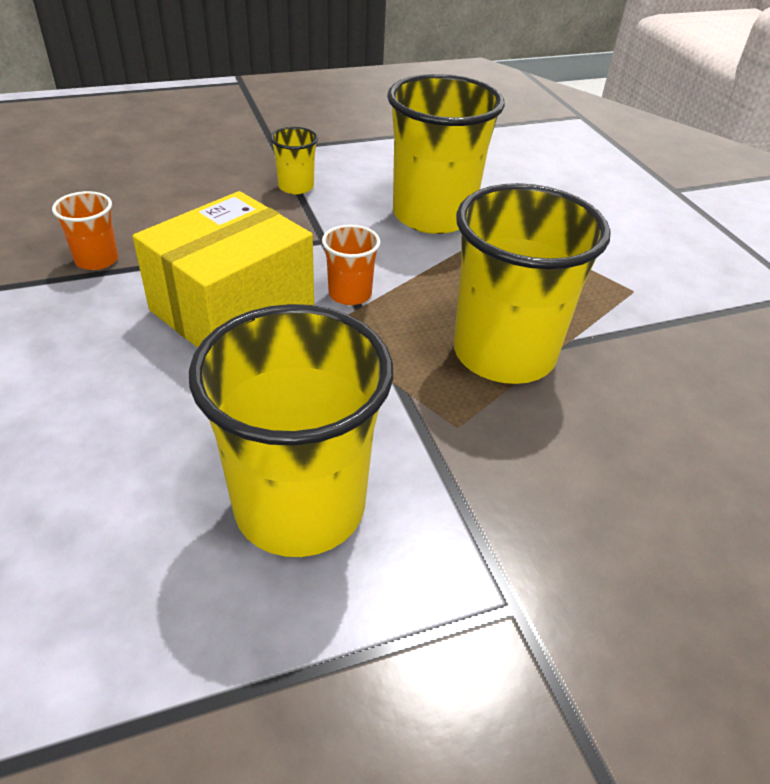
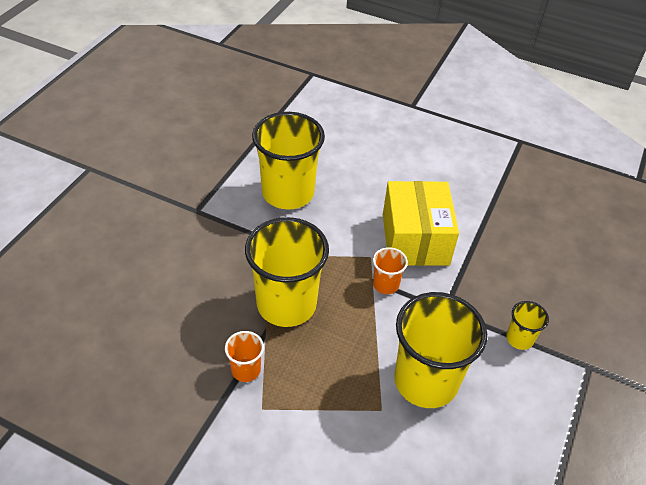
camera: 135 degrees right, 5 degrees up
(97, 260) = (500, 218): orange cup -> orange cup (246, 370)

